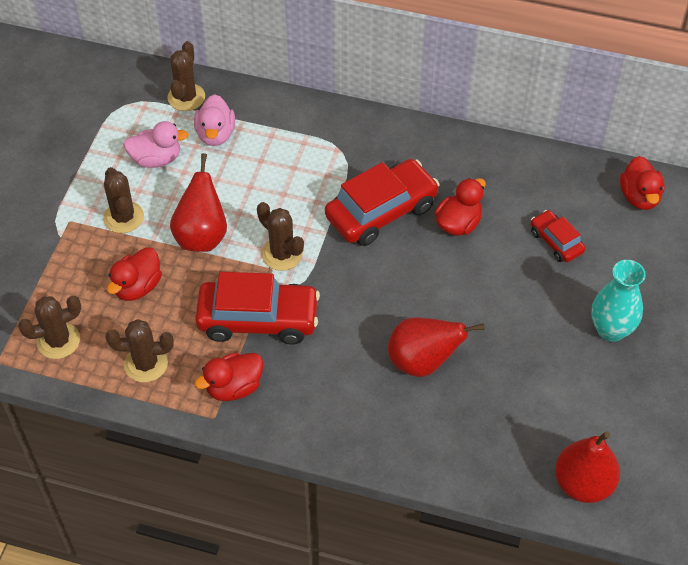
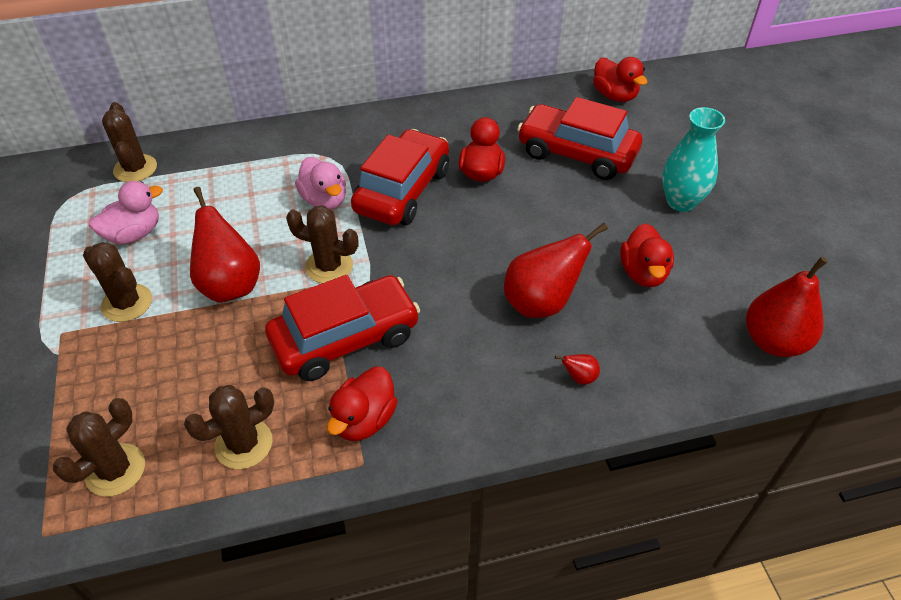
camera: 30 degrees left, 5 degrees down
(137, 287) = (185, 366): red duck -> red duck (643, 273)
(215, 134) = (188, 189): pink duck -> pink duck (324, 200)
(407, 434) = (579, 377): none -> red pear
(556, 241) = (577, 153): red car -> red car, size x1.91

